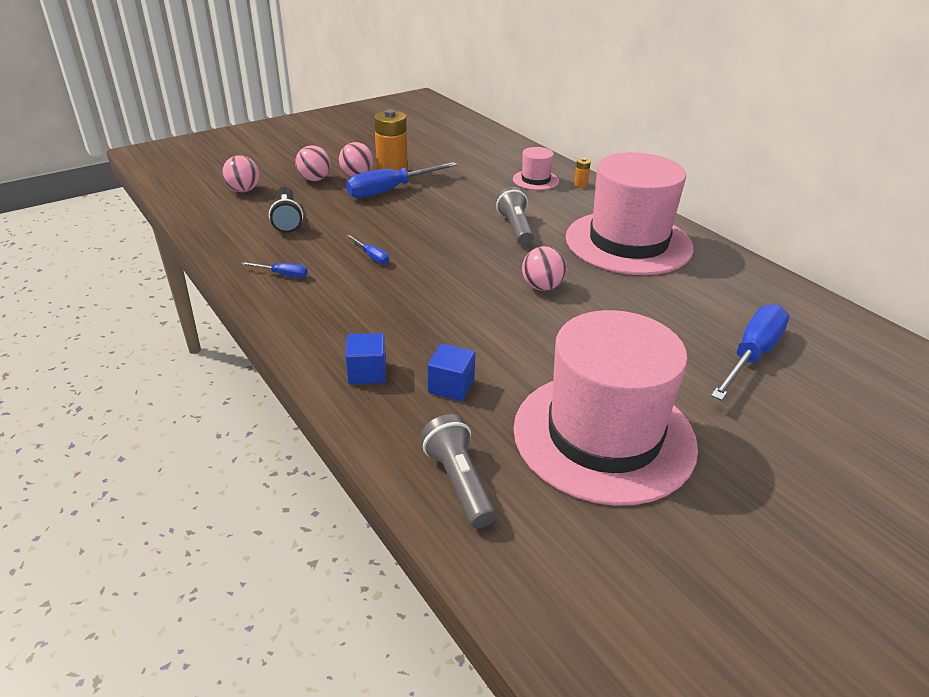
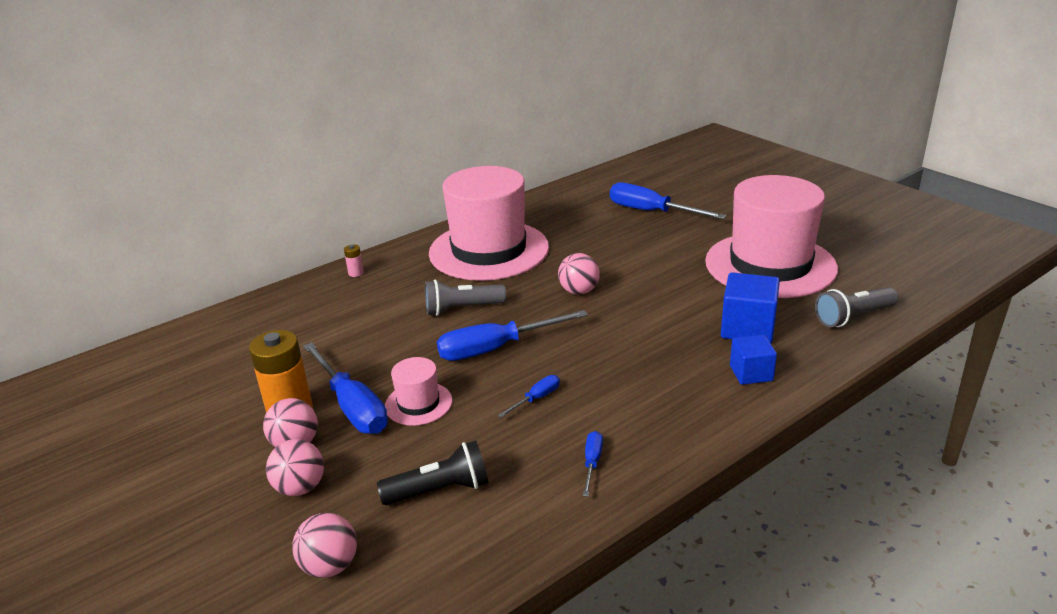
camera: 90 degrees left, 5 degrees down
(448, 242) = (496, 348): none -> blue screwdriver
(451, 386) = (747, 328): blue cube -> blue cube, size x1.55
(535, 180) = (338, 300): pink hat -> pink hat (418, 403)
(580, 185) = (356, 273): orange battery -> pink battery

